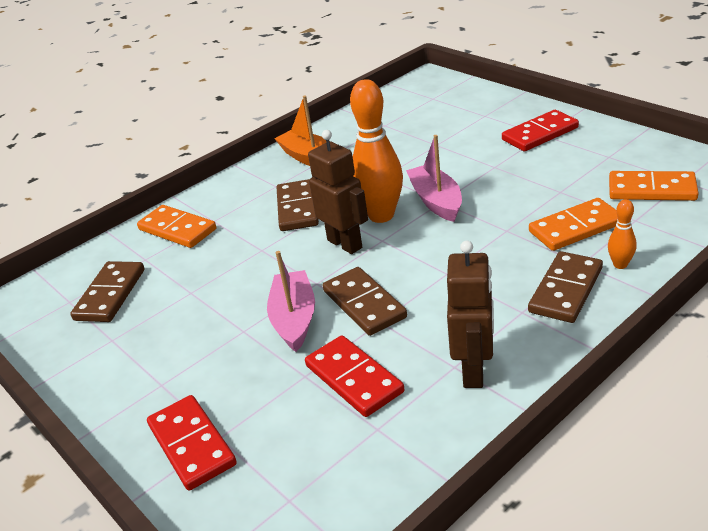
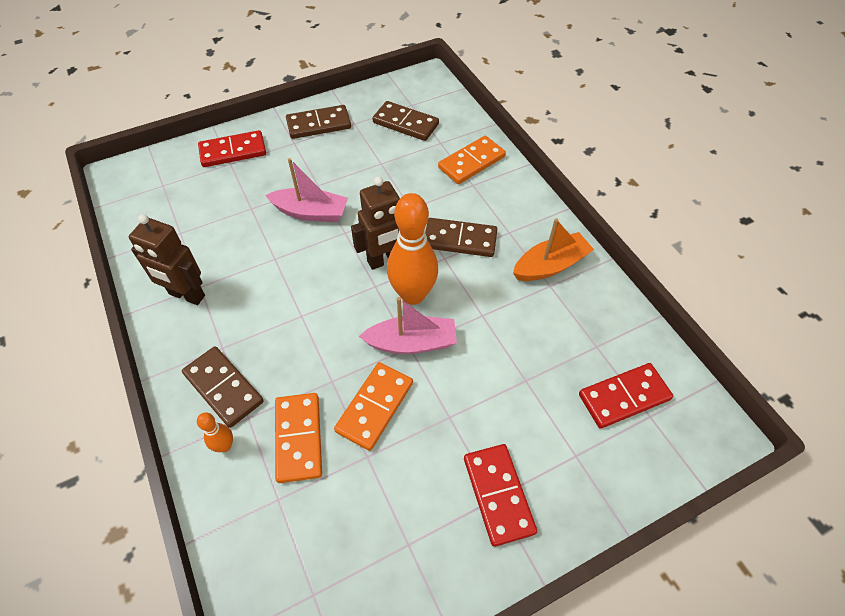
camera: 100 degrees right, 20 degrees up
(354, 378) = (229, 231): red domino -> red domino (624, 397)
(364, 304) = (299, 254): brown domino -> brown domino (319, 124)
(651, 190) = (316, 548): orange domino -> orange domino (374, 407)

